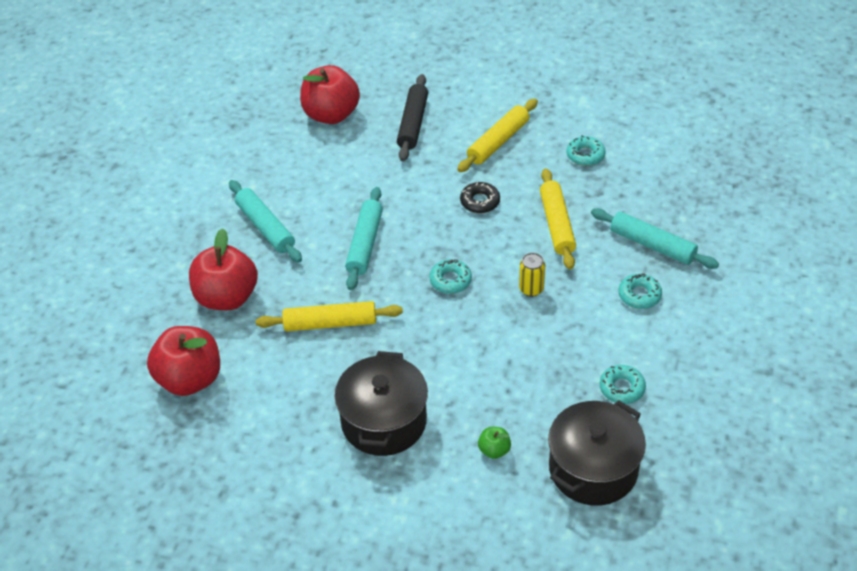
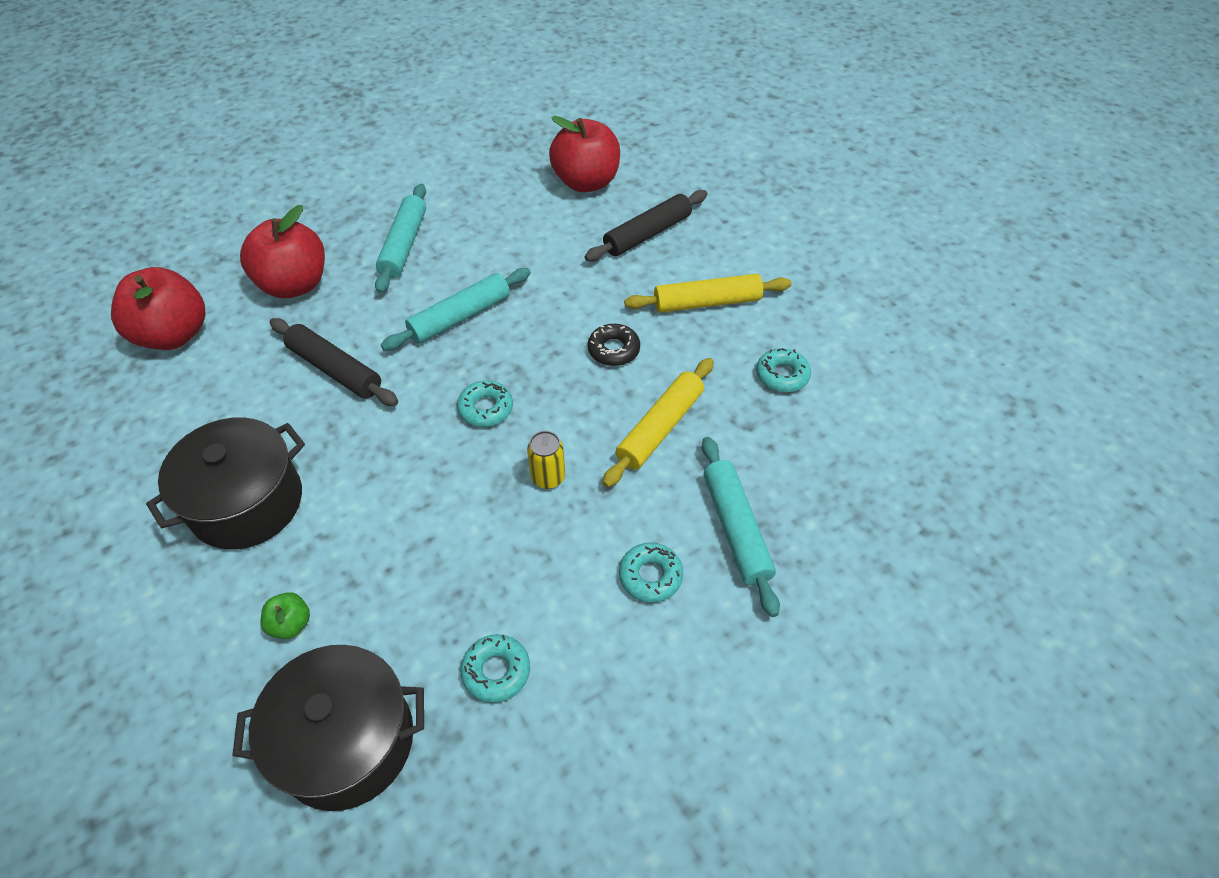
camera: 40 degrees right, 5 degrees up
(330, 323) = (335, 369): yellow rolling pin -> black rolling pin

